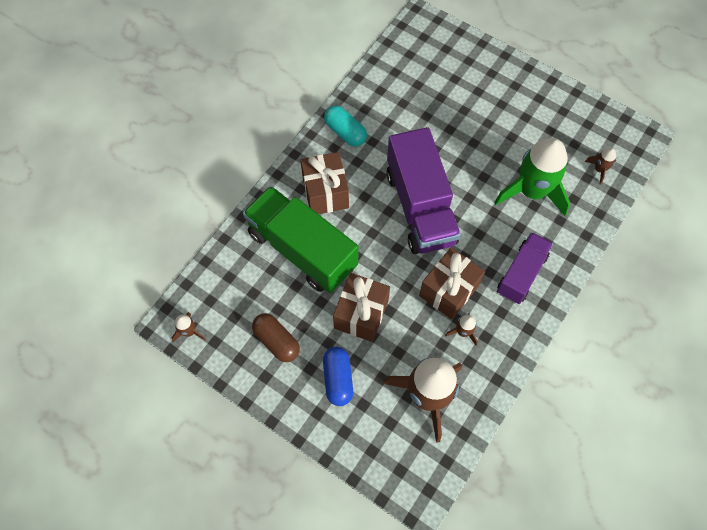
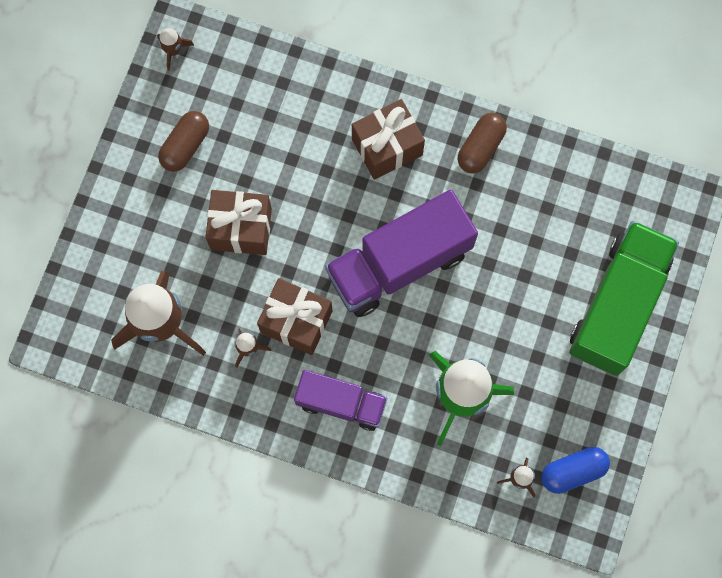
camera: 75 degrees right, 10 degrees up
(302, 250) = (304, 141): green truck -> green truck (618, 305)
(338, 379) = (158, 223): blue capsule -> blue capsule (573, 471)
(345, 132) = (480, 148): turquoise capsule -> brown capsule

